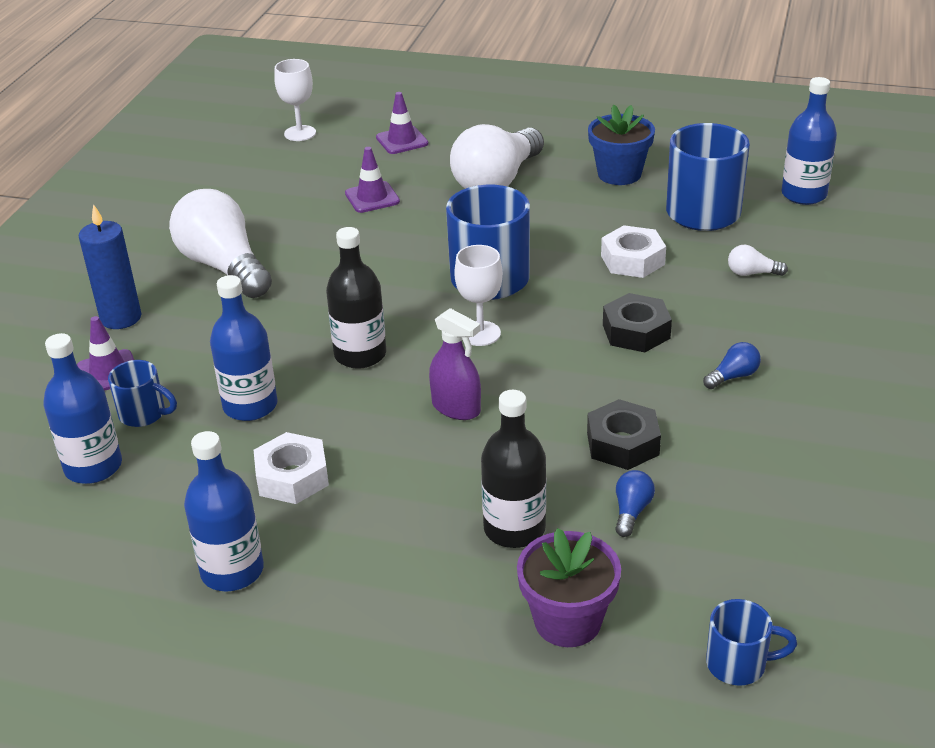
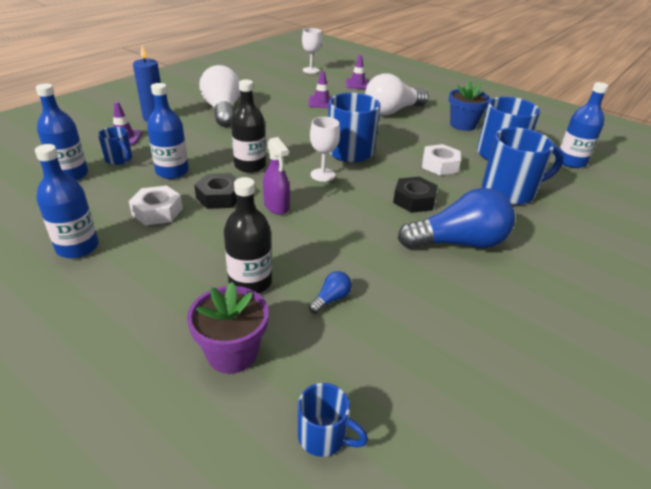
camera: 20 degrees right, 0 degrees up
(622, 443) = (358, 257): black nut -> black nut (219, 197)
(733, 376) = (458, 243): blue light bulb -> blue light bulb, size x2.46
(752, 273) = (510, 192): white light bulb -> blue mug

